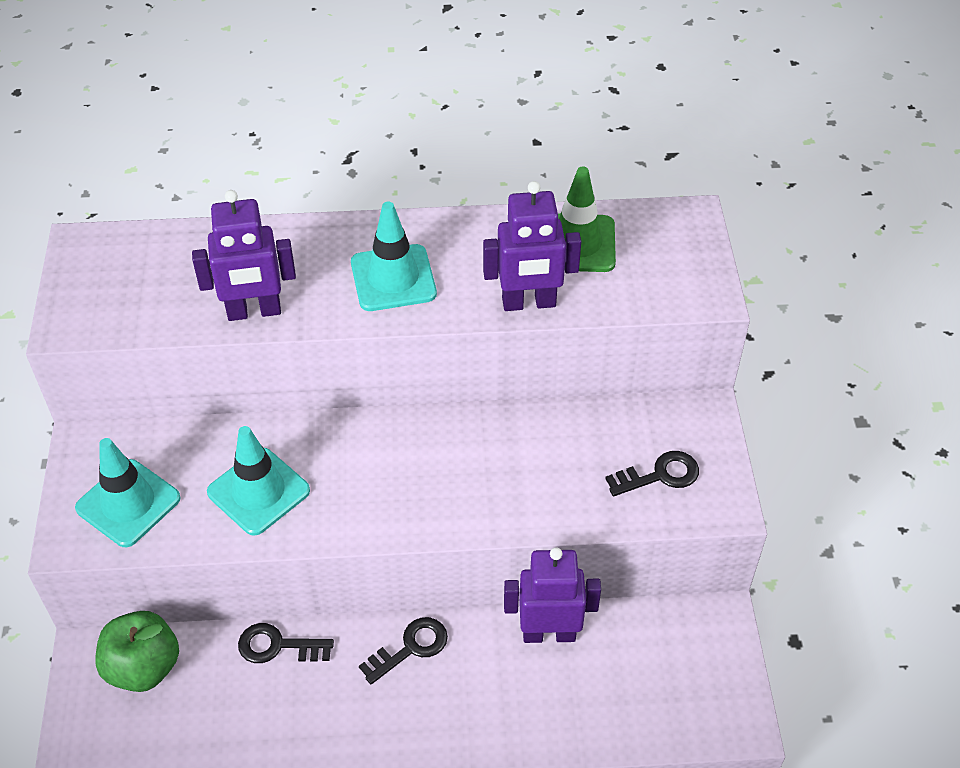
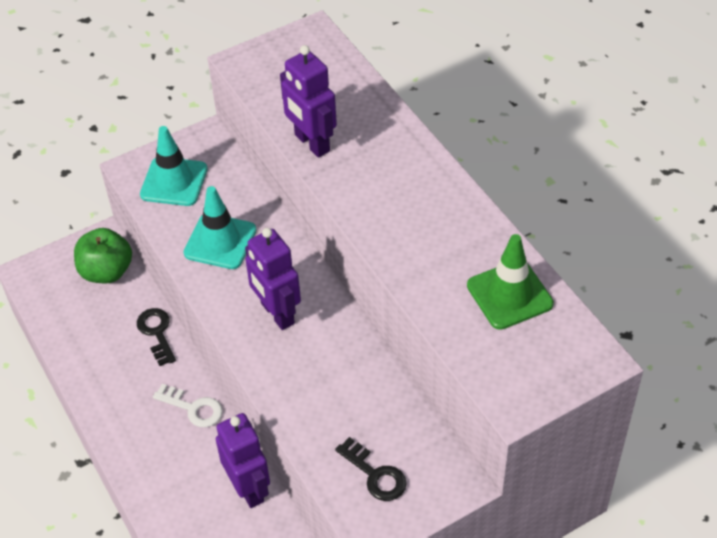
camera: 65 degrees right, 0 degrees up
(393, 278) = (394, 201): turquoise traffic cone -> none
(410, 648) = (193, 408): black key -> white key
(529, 303) = (424, 290): purple robot -> purple robot (277, 313)

